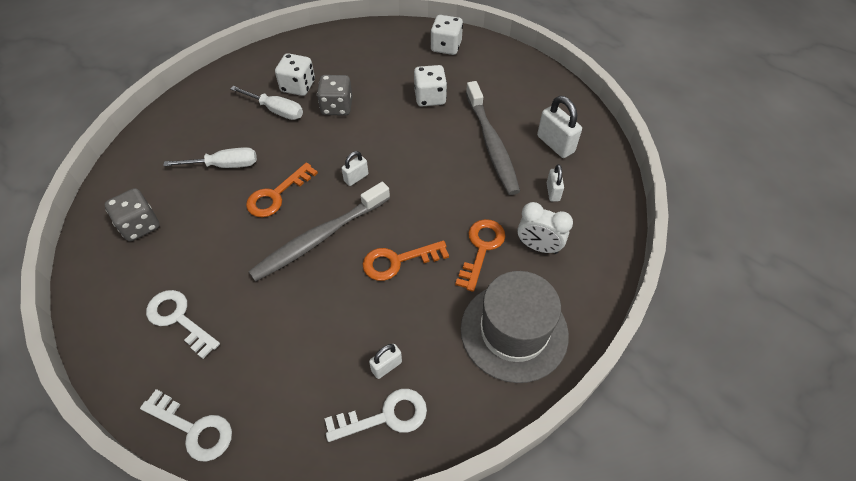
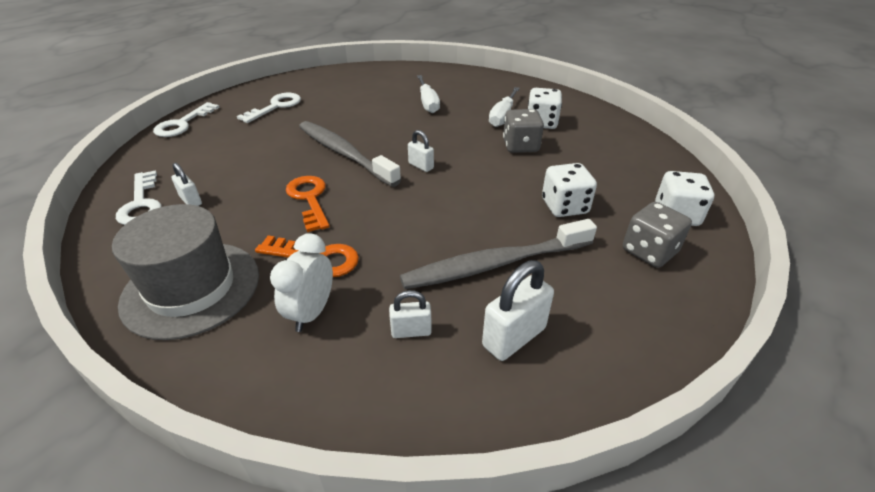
camera: 85 degrees right, 15 degrees down
(140, 225) = (364, 82): grey dice -> grey dice (649, 251)
(277, 195) = (396, 128): orange key -> none

